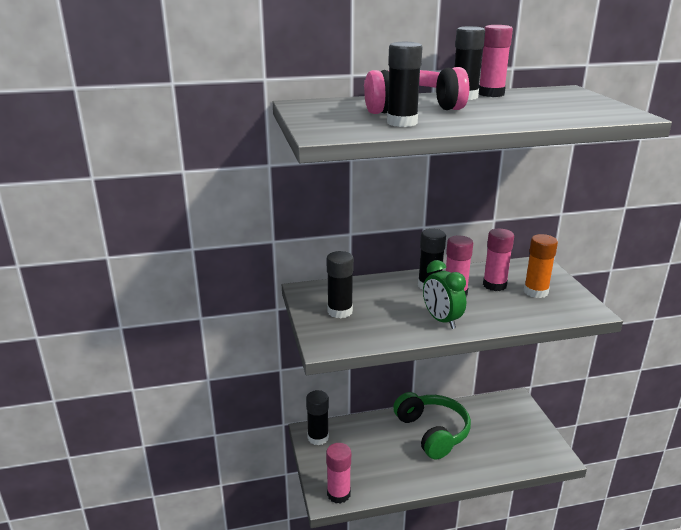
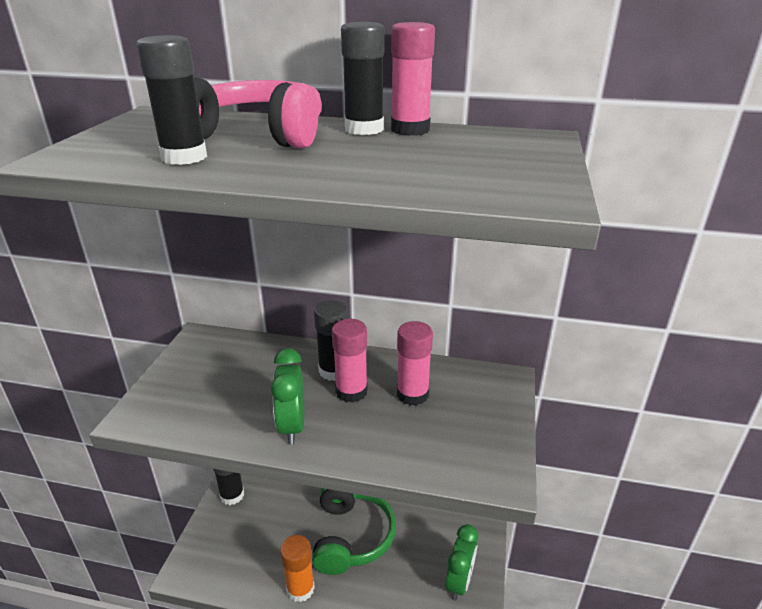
camera: 25 degrees right, 5 degrees up
(338, 494) = (197, 572): pink glue stick -> none
(340, 311) = (199, 376): black glue stick -> none
(525, 432) = (459, 582): none -> green clock
(535, 292) = (456, 421): orange glue stick -> orange glue stick (300, 588)

